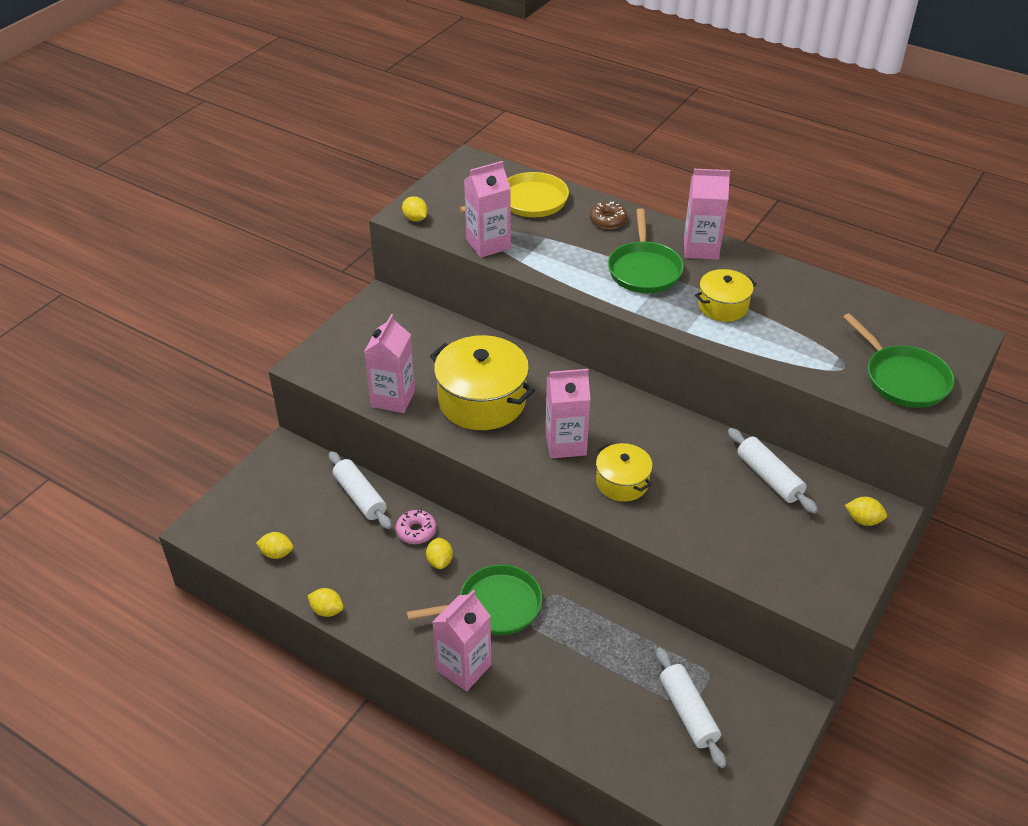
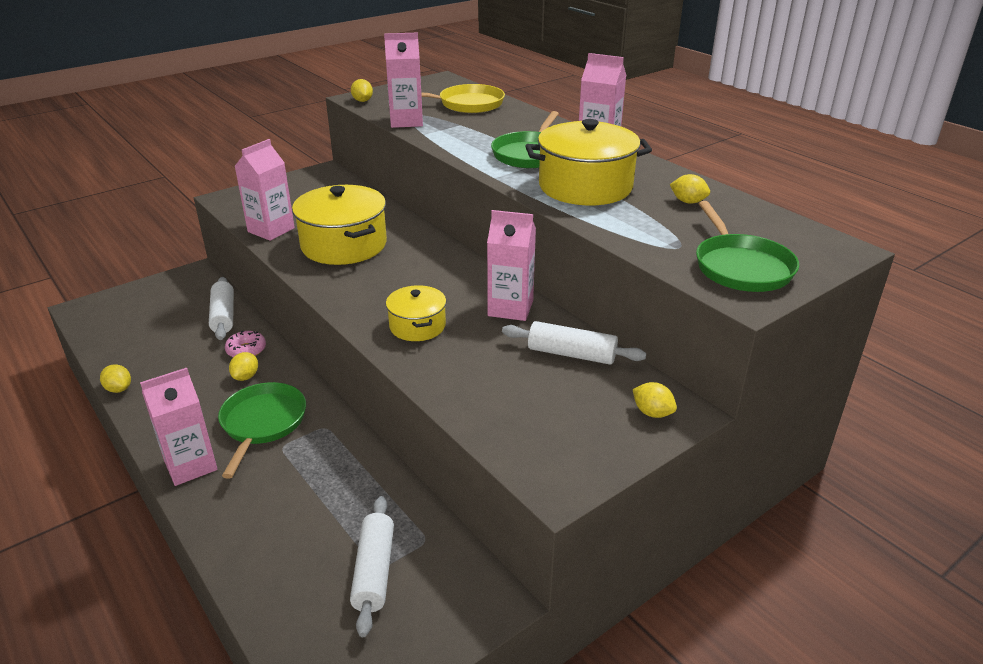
camera: 20 degrees right, 10 degrees down
(277, 553) = (120, 339): yellow lemon -> yellow lemon (688, 202)
(495, 606) = (262, 423): green pan -> green pan turned 90 degrees counterclockwise
(565, 444) = (390, 288): pink carton -> pink carton (510, 308)
(608, 220) = (526, 122): brown donut -> none
(723, 306) = (585, 187): yellow pot -> yellow pot, size x1.78
(769, 477) = (571, 354): white rolling pin -> white rolling pin turned 60 degrees counterclockwise

